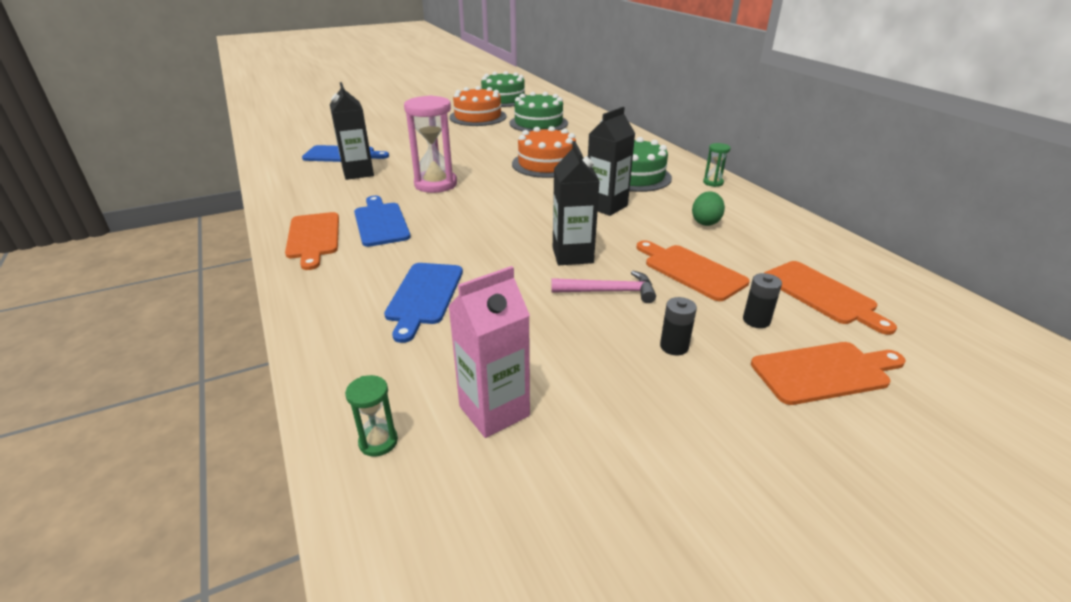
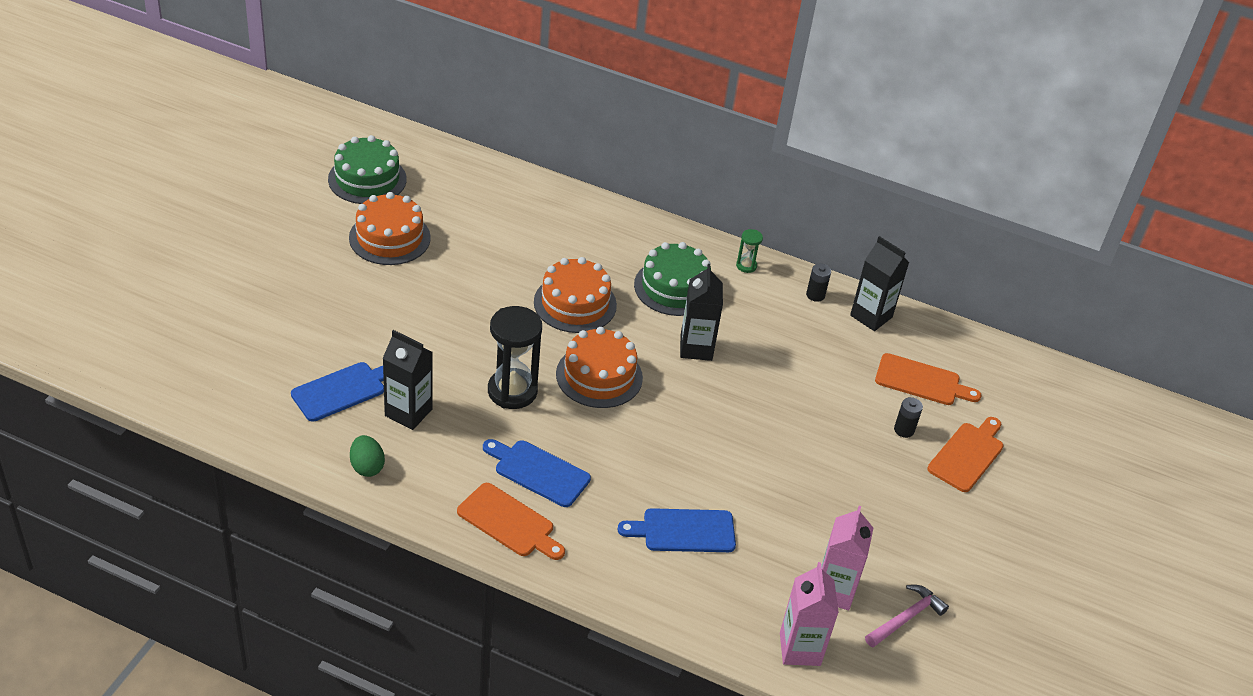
camera: 45 degrees left, 10 degrees up
(378, 442) = (800, 649): green hourglass -> pink carton
(424, 296) = (684, 531): blue cutting board -> blue cutting board turned 120 degrees clockwise
(435, 184) = (512, 391): pink hourglass -> black hourglass
(507, 196) = (599, 376): none -> orange cake
(538, 123) = (476, 222): green cake -> none
(572, 255) = (734, 427): black carton -> black carton (871, 316)
(609, 291) = (797, 453): pink hammer -> pink hammer (906, 618)
(674, 346) = (879, 482): black battery -> black battery (815, 295)
(691, 271) = (827, 400): orange cutting board -> none
(705, 222) = (788, 331): green egg -> green egg (367, 467)

